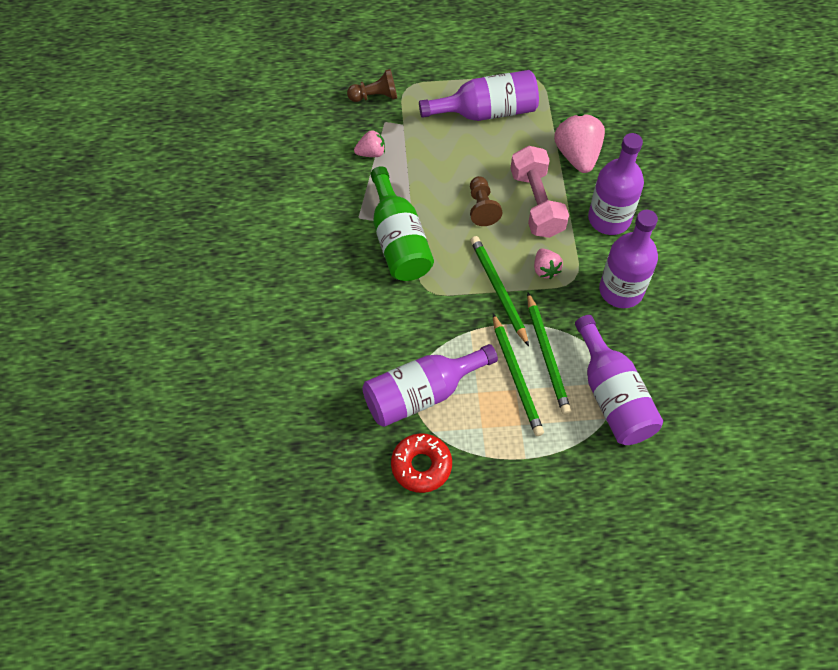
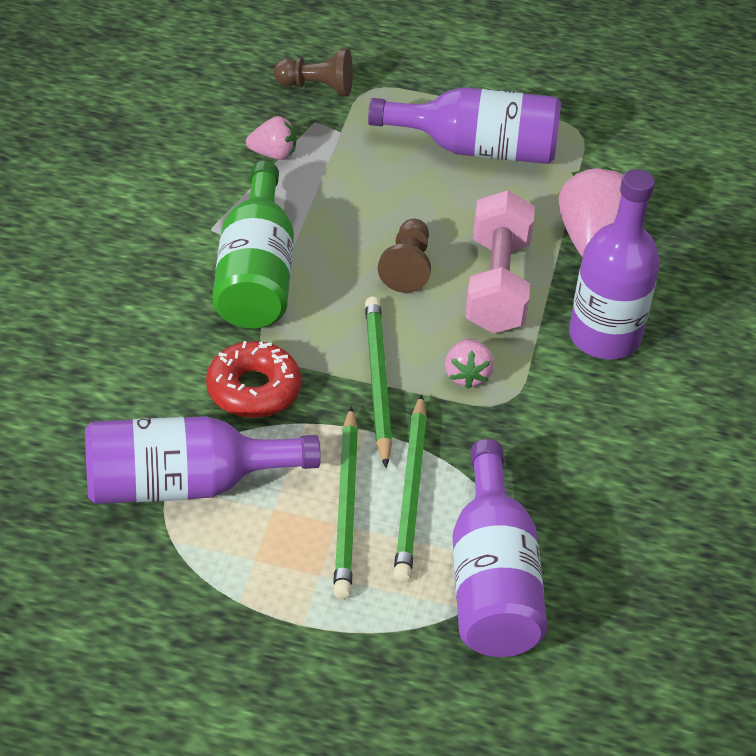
camera: 15 degrees right, 15 degrees down
(421, 466) = (130, 583): red donut -> red donut (253, 389)
(621, 290) = (577, 438): purple bottle -> none

